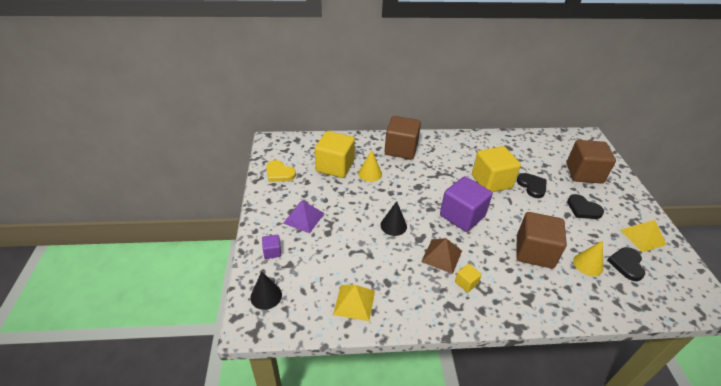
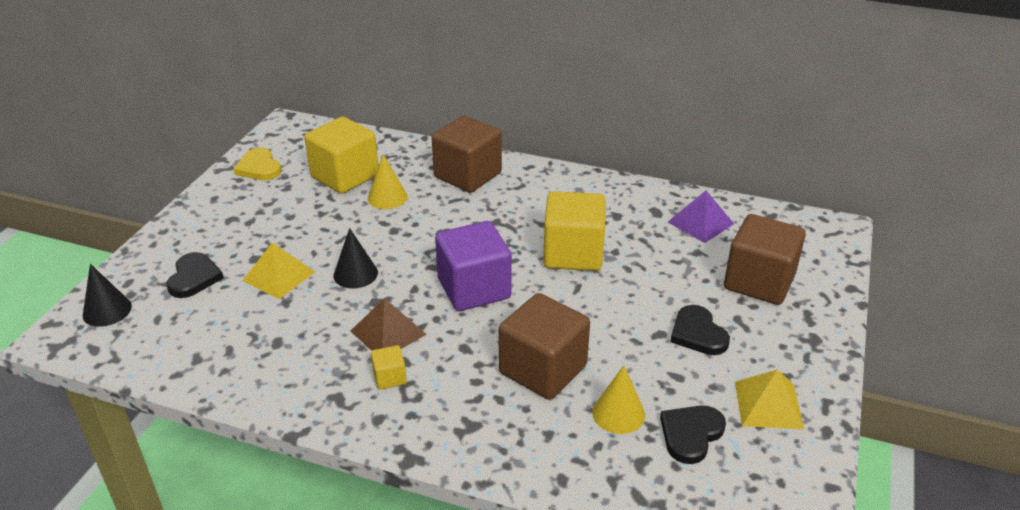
camera: 25 degrees right, 5 degrees down
(272, 252) = (161, 262): purple cube -> none
(303, 218) = (239, 231): purple pyramid -> purple pyramid (700, 222)
(354, 302) = (209, 352): yellow pyramid -> yellow pyramid (279, 276)
(532, 186) = (638, 277): black heart -> black heart (194, 278)

